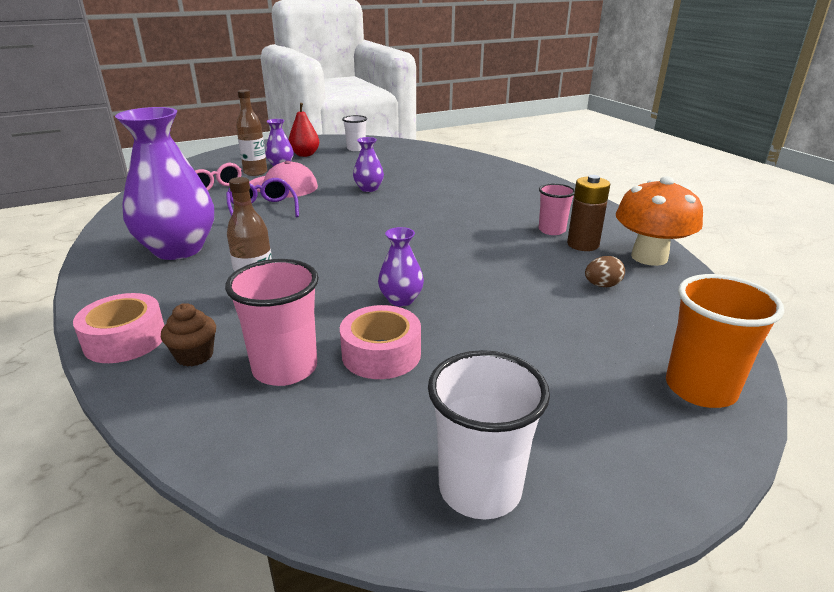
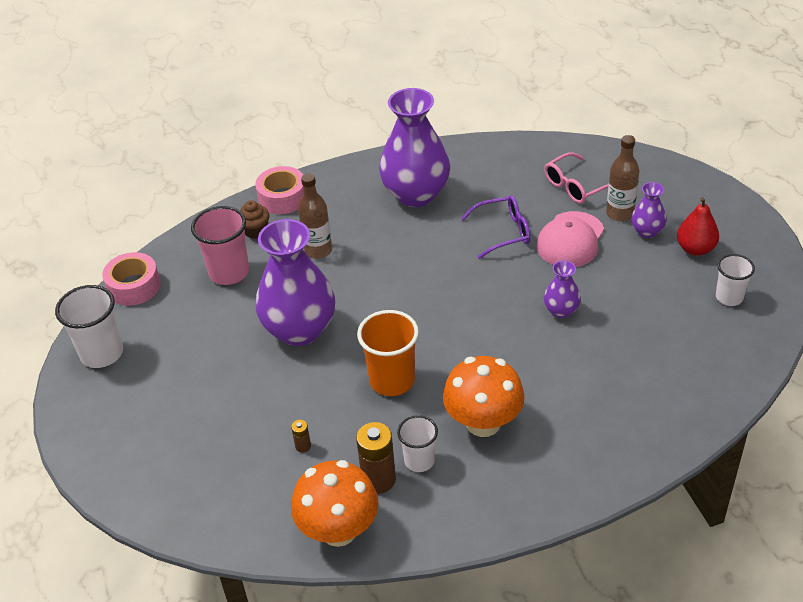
camera: 100 degrees right, 15 degrees up
(381, 354) = (230, 317): pink tape -> pink tape (134, 286)
(401, 300) = (300, 330): purple vase -> purple vase, size x2.14
(498, 210) = (483, 423): none -> orange mushroom
(551, 230) = (419, 461): pink cup -> white cup
(568, 282) = (303, 446): none -> brown battery
(602, 285) = (291, 470): brown egg -> none
(700, 388) = (138, 483): orange cup -> orange cup (392, 380)

